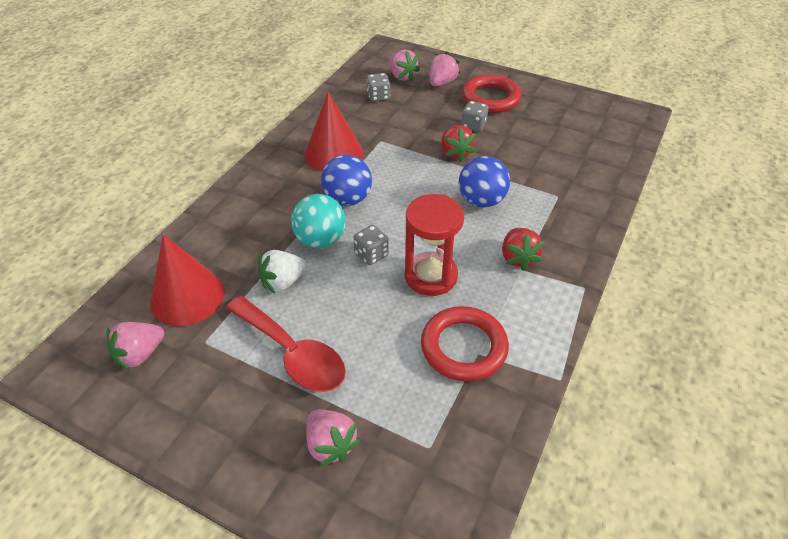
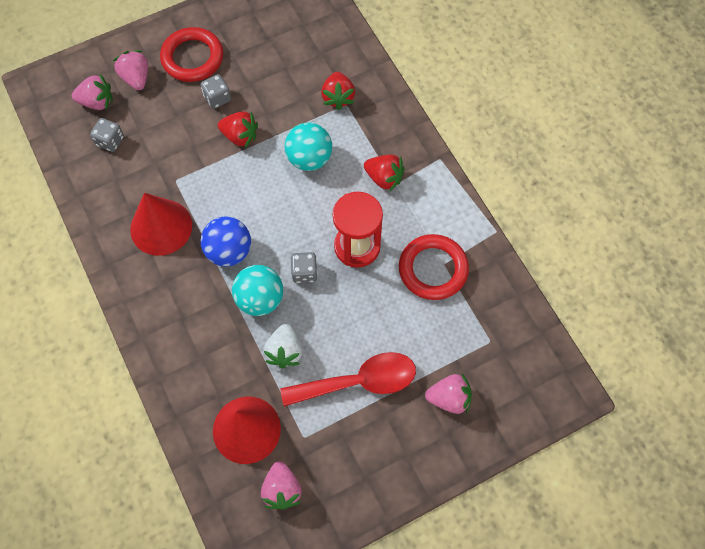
camera: 55 degrees left, 20 degrees up
(481, 201) = (309, 158): blue ball -> turquoise ball
(558, 188) = (338, 97): none -> red strawberry

